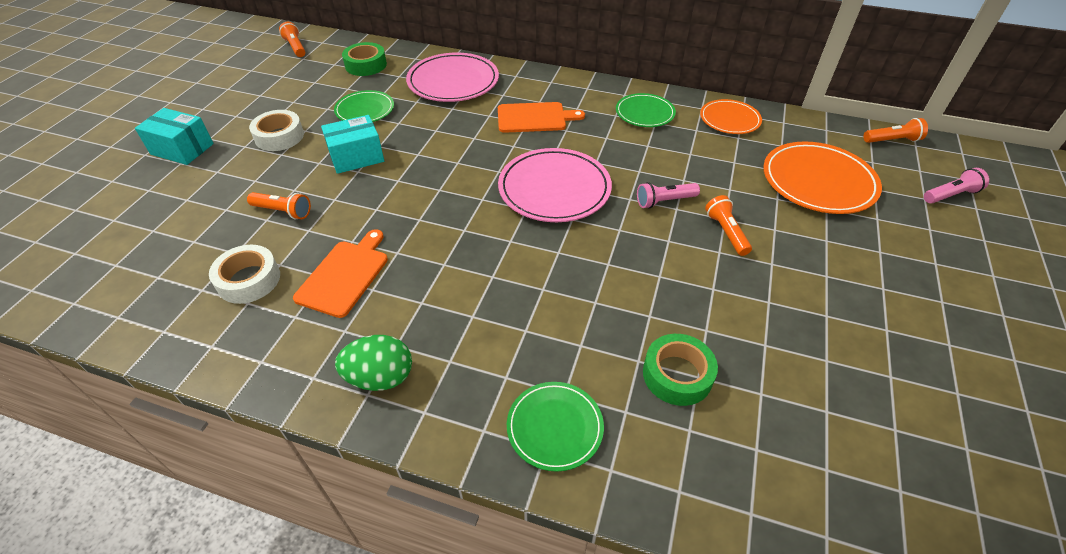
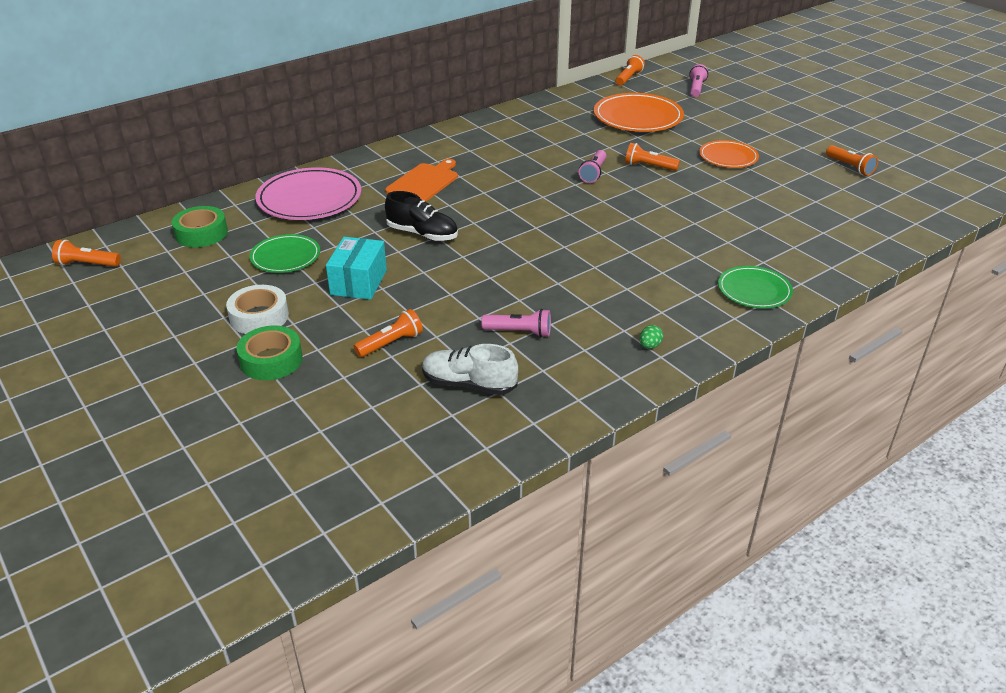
camera: 55 degrees left, 10 degrees down
(182, 149) = (190, 384): turquoise box -> none
(249, 280) = (468, 384): white tape -> white shoe
(345, 275) = (519, 332): orange cutting board -> pink flashlight
(380, 377) = (649, 346): green egg -> green egg, size x0.47
(453, 154) = (422, 234): none -> black shoe
(554, 189) = (527, 207): pink plate -> none
(644, 113) = (484, 139): green plate -> none
(677, 375) = (751, 233): green tape -> green tape (271, 360)
(729, 119) = (536, 114): orange plate -> orange plate (728, 157)
(966, 417) = (850, 167): none -> orange flashlight

